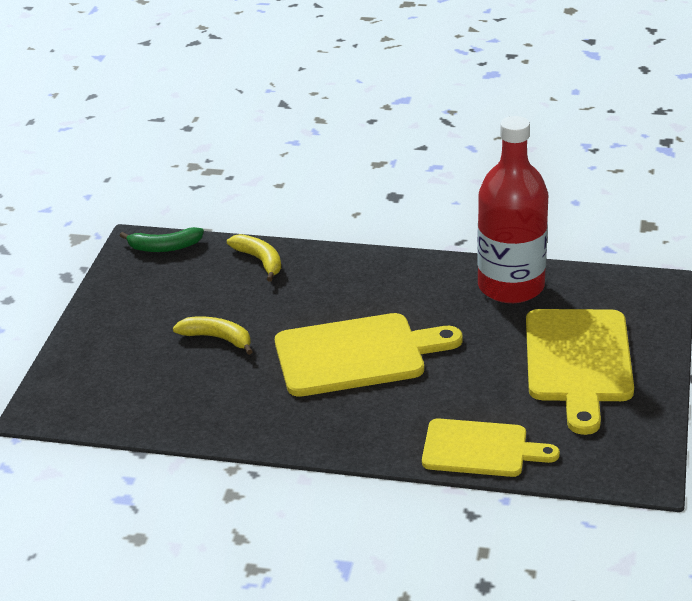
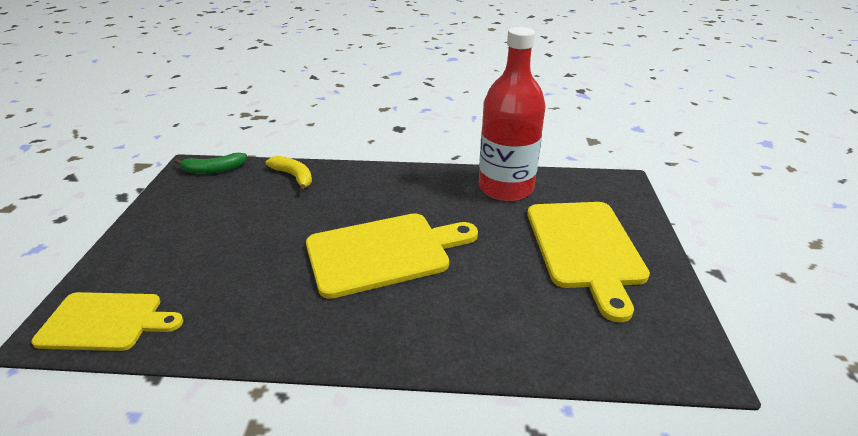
camera: 10 degrees left, 0 degrees up
(217, 338) = (252, 244): yellow banana -> none
(480, 449) = (524, 347): yellow cutting board -> yellow cutting board (105, 321)

